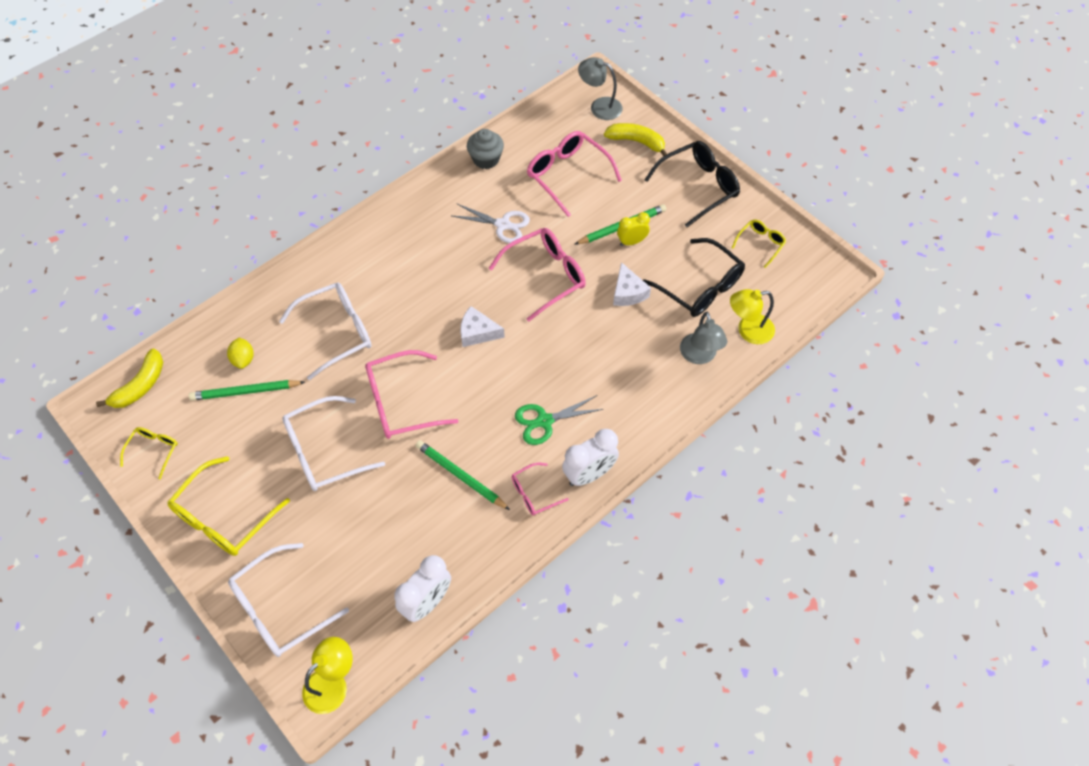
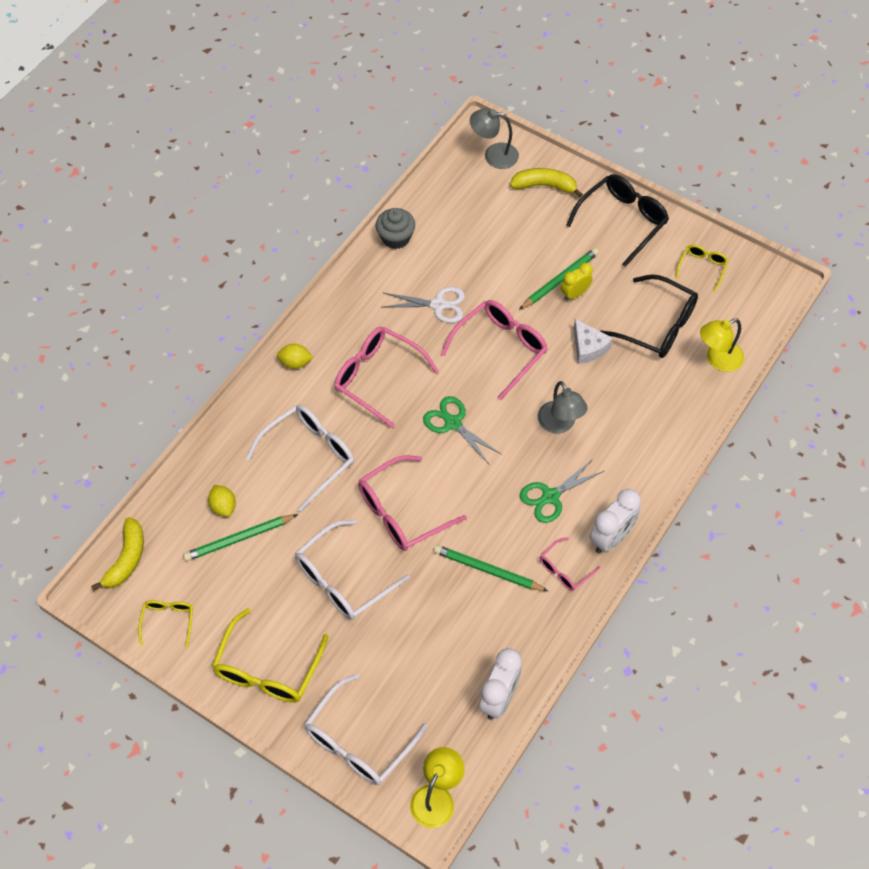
camera: 15 degrees left, 0 degrees up
(356, 247) = (295, 363): none -> yellow lemon
(477, 332) = (453, 423): white cheese -> green scissors
(567, 175) = (486, 237): pink glasses -> pink glasses (377, 377)
(699, 356) = (679, 396): grey lamp -> grey lamp (560, 424)

